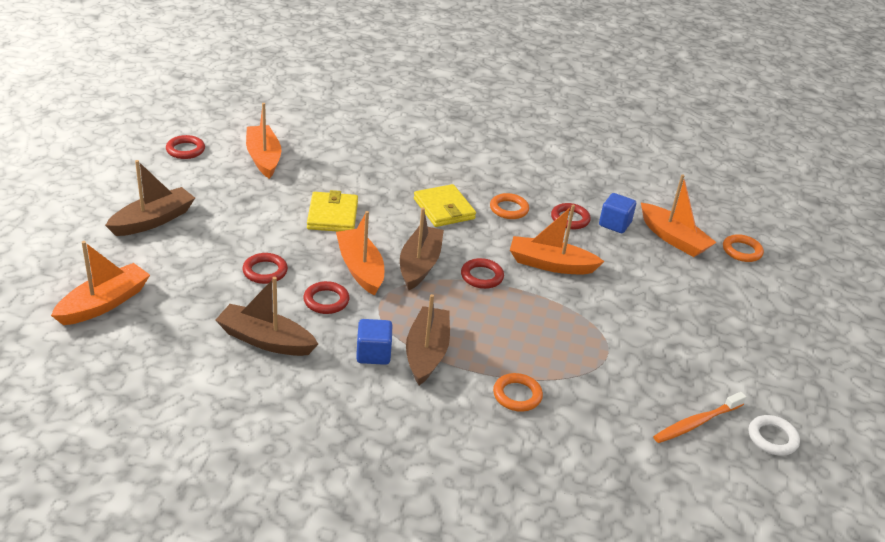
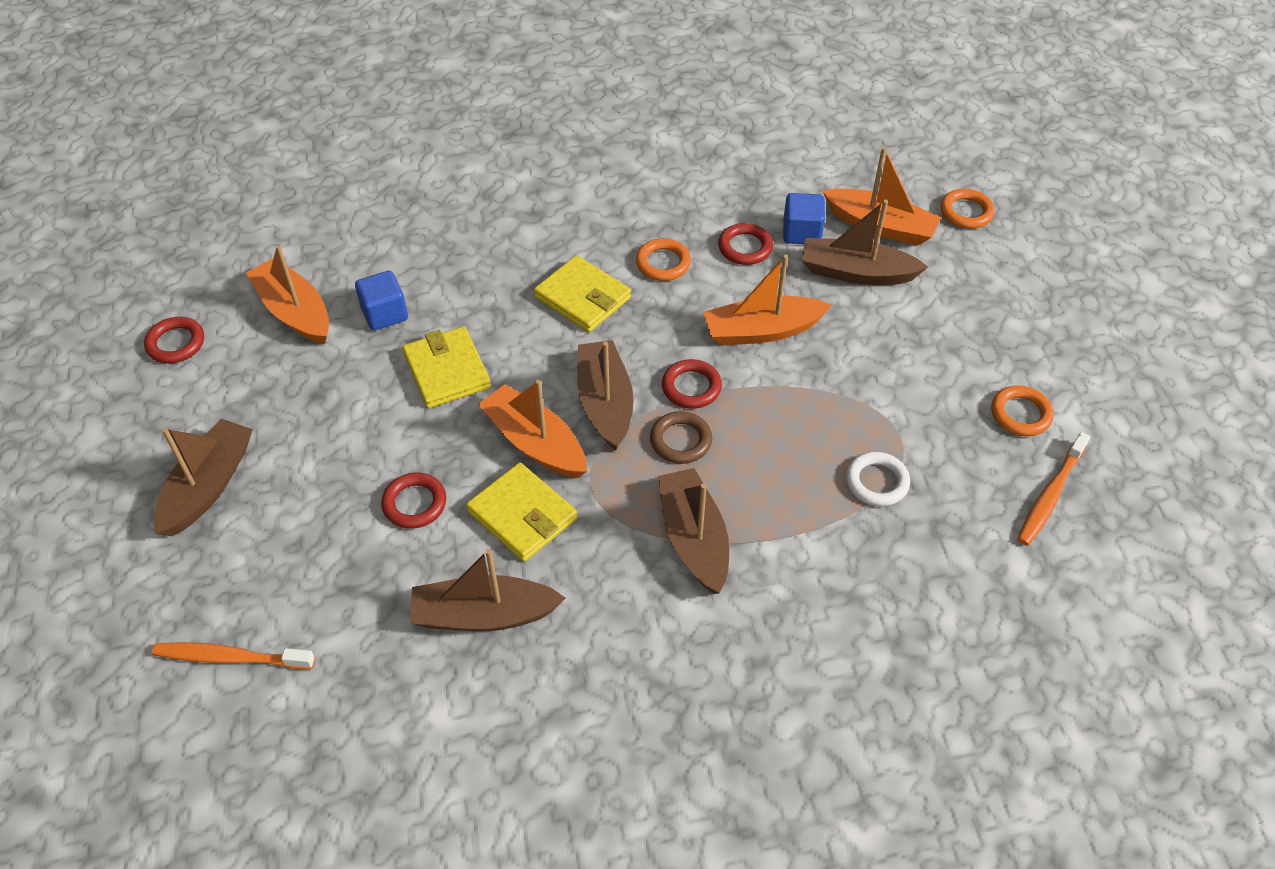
camera: 20 degrees left, 15 degrees up
(104, 303) = (230, 657): orange boat -> orange toothbrush
(326, 301) = (522, 515): red ring -> yellow wallet
(373, 354) = (631, 571): blue cube -> blue cube (385, 314)
(455, 300) = (680, 441): none -> brown ring
(517, 395) = (835, 552): orange ring -> orange ring (1020, 414)
(638, 256) = (856, 273): none -> brown boat
(772, 438) = (1138, 477): white ring -> white ring (877, 482)

